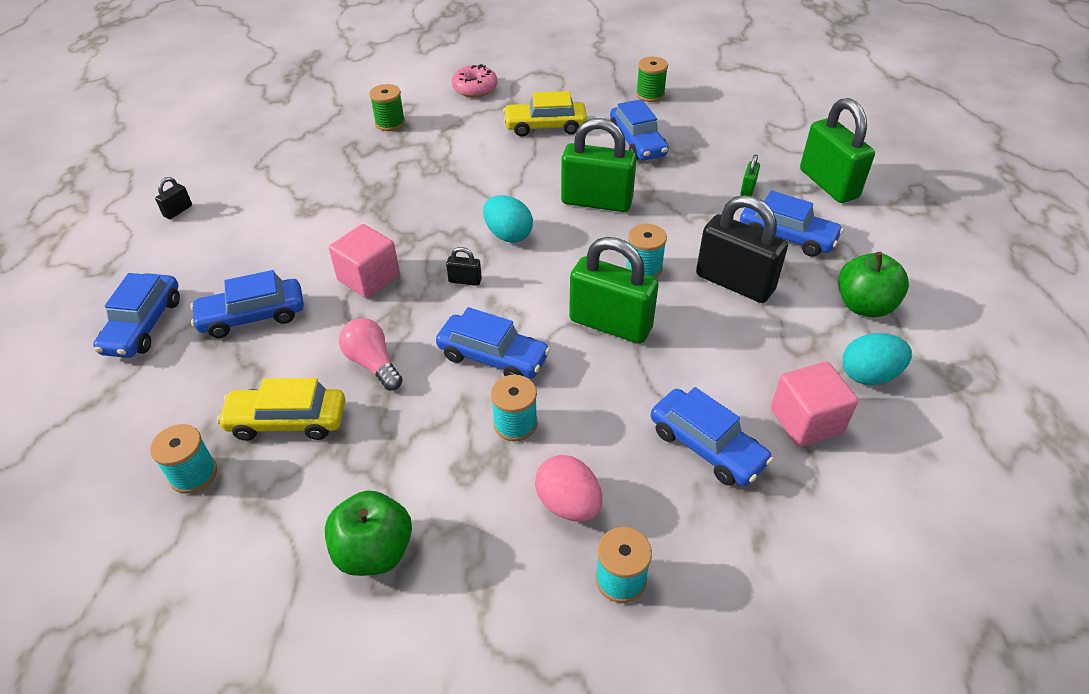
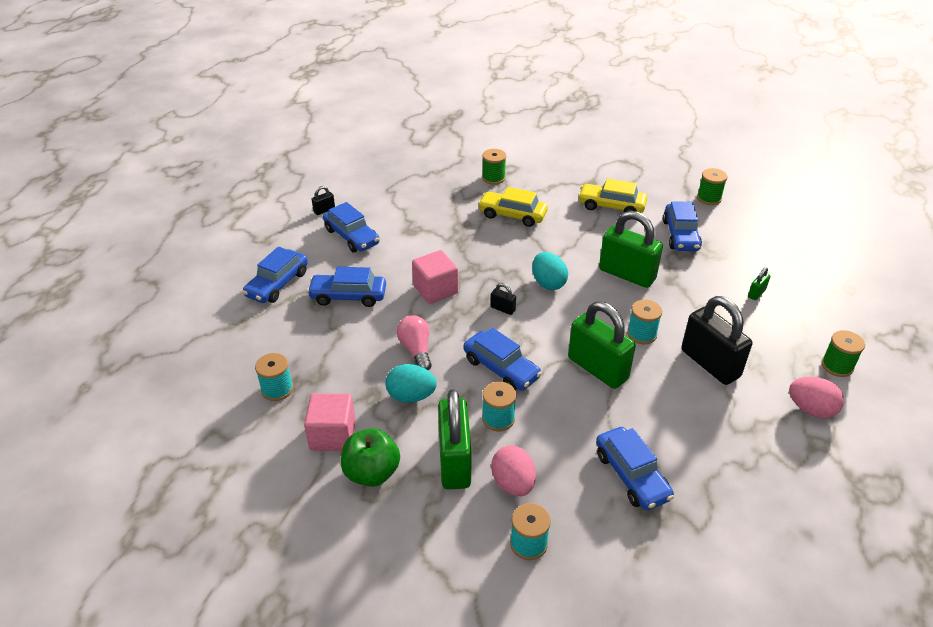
camera: 20 degrees right, 5 degrees down
(287, 421) = (346, 372): yellow car -> yellow car (512, 215)
(475, 88) = (568, 164): pink donut -> none
(786, 236) = (771, 339): blue car -> blue car (351, 236)
(806, 421) = (718, 481): pink cube -> pink cube (332, 435)
(828, 184) = (829, 306): green padlock -> green padlock (454, 461)
(864, 305) = (810, 409): green apple -> pink egg
(867, 249) = (837, 366): none -> green spool
(868, 375) = (787, 462): turquoise egg -> turquoise egg (411, 396)

